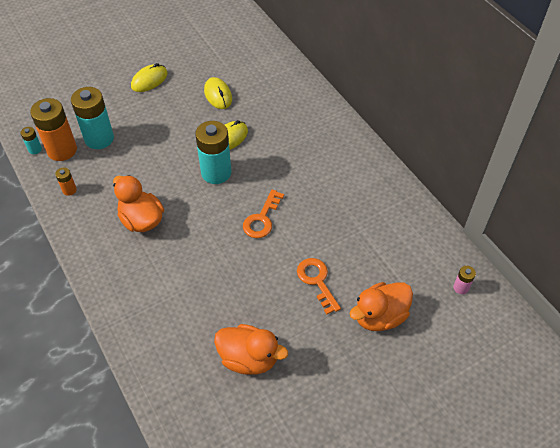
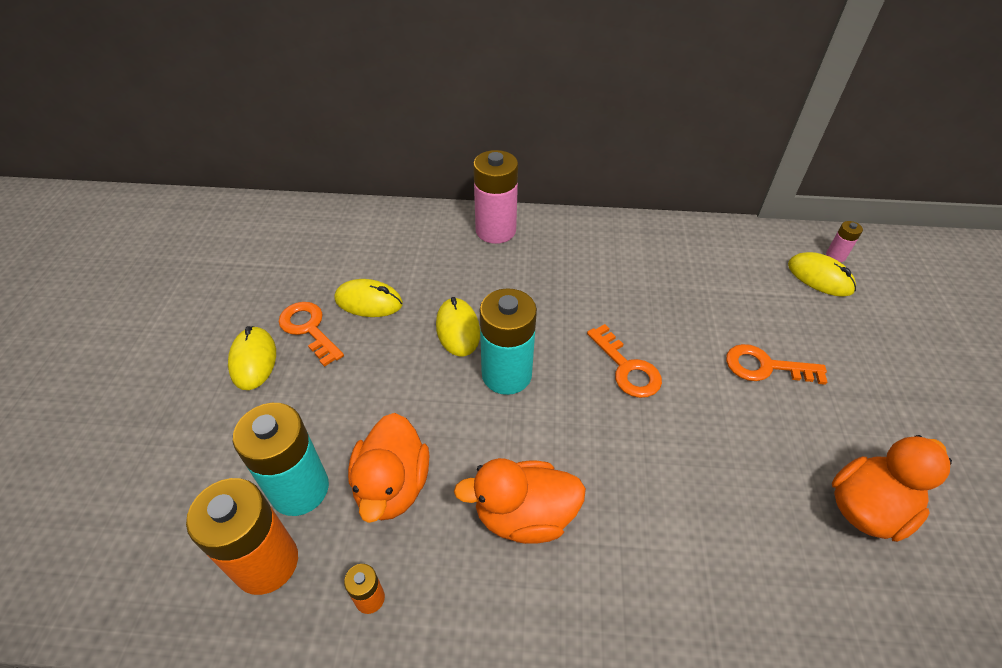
camera: 55 degrees left, 5 degrees down
(35, 149) = (217, 611): turquoise battery -> none
(182, 86) = (309, 329): none -> orange key
(318, 112) = (495, 230): none -> pink battery
(379, 316) = (848, 338): orange duck -> orange duck (392, 486)
(427, 285) = (820, 277): none -> yellow mouse

